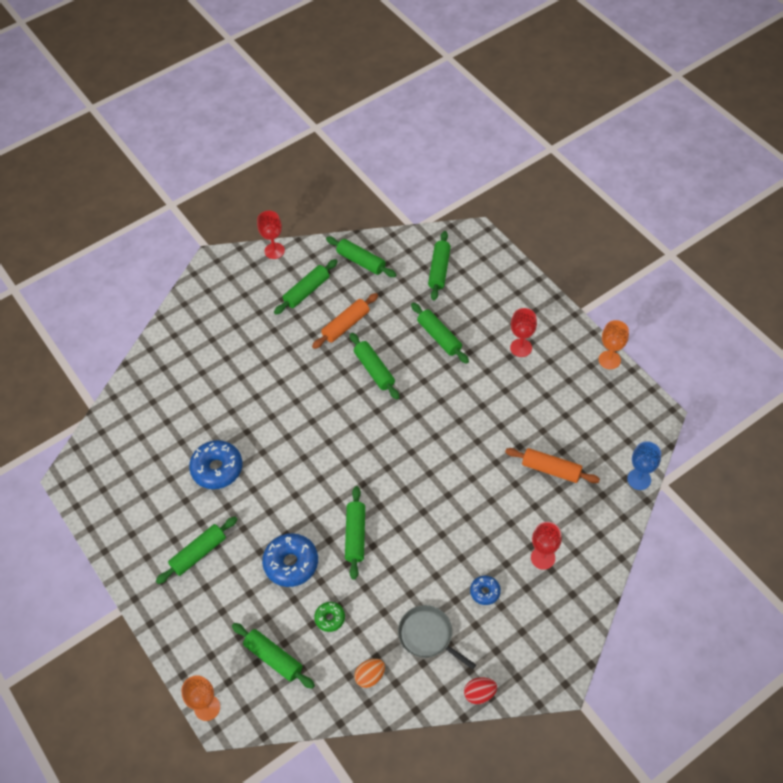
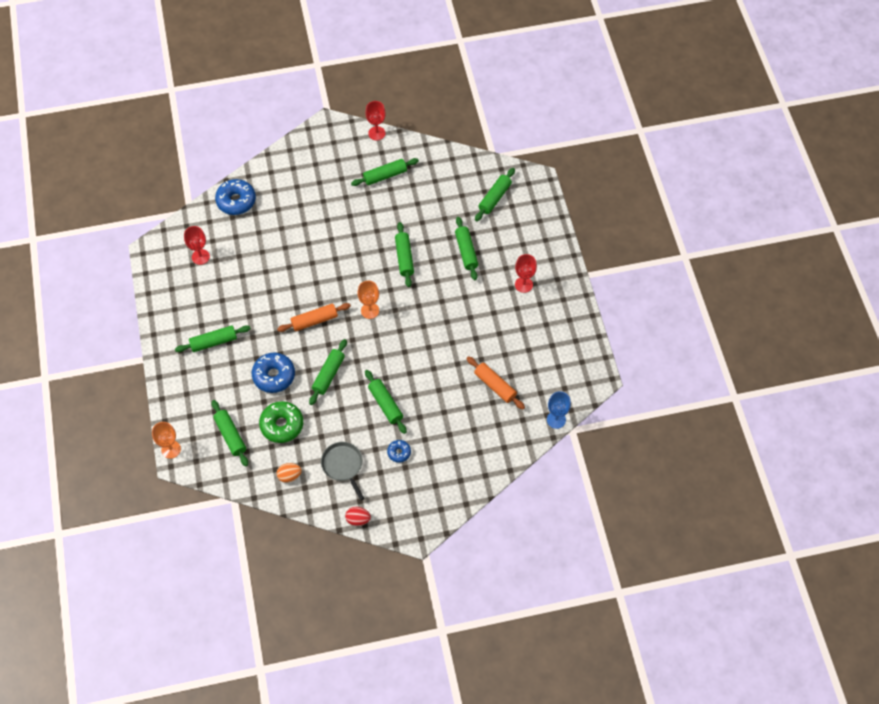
camera: 20 degrees right, 5 degrees up
(217, 469) = (255, 286): blue donut -> blue donut (236, 201)
(330, 618) = (282, 425): green donut -> green donut, size x1.87
(346, 325) = (401, 214): orange rolling pin -> orange rolling pin (314, 320)
(361, 261) = (438, 167): green rolling pin -> green rolling pin (385, 404)
(543, 558) = (453, 446): red goblet -> red goblet (200, 257)
(609, 360) = (586, 321): orange goblet -> orange goblet (370, 310)

